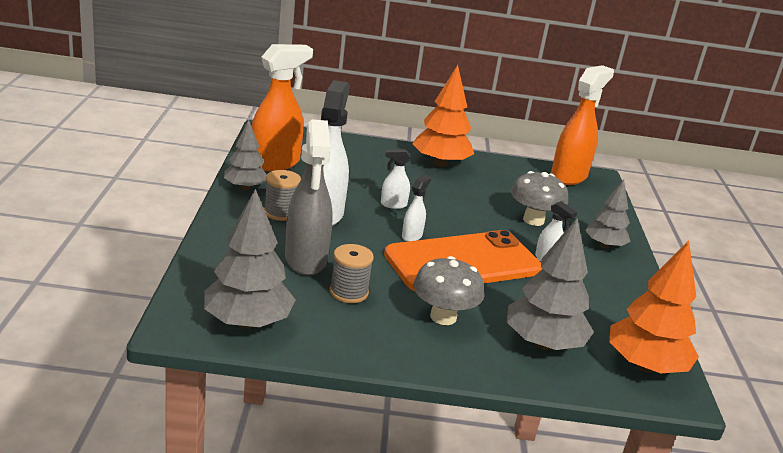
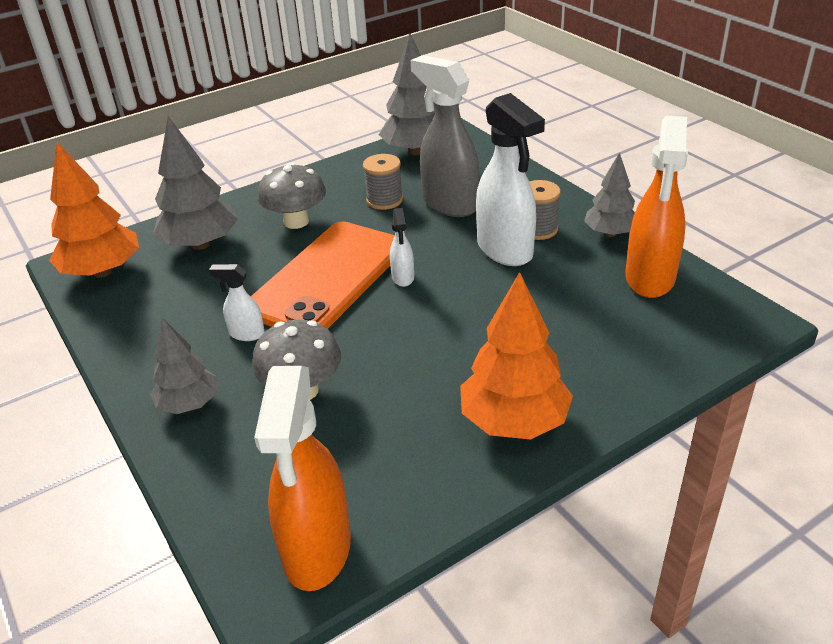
camera: 150 degrees right, 10 degrees up
(393, 205) = (468, 304): white spray bottle -> none

